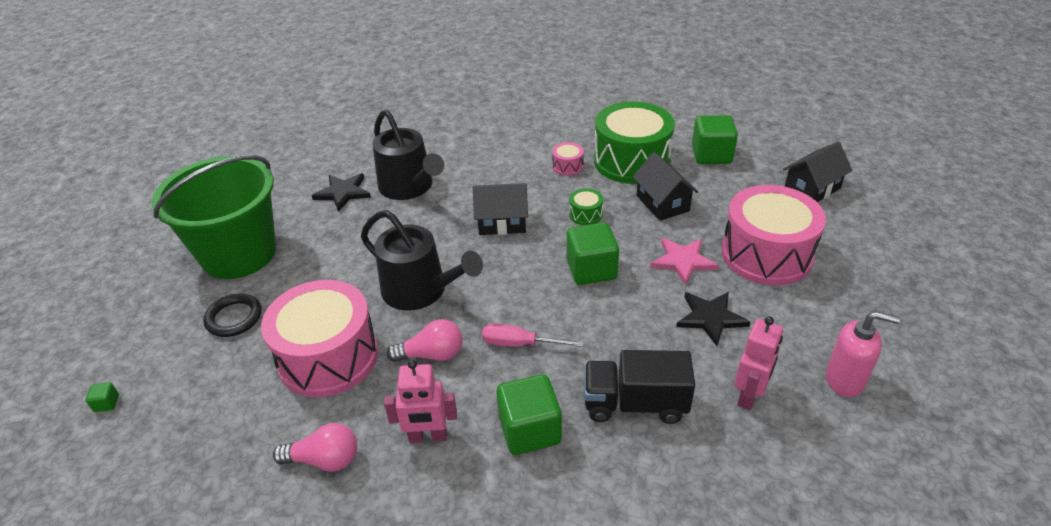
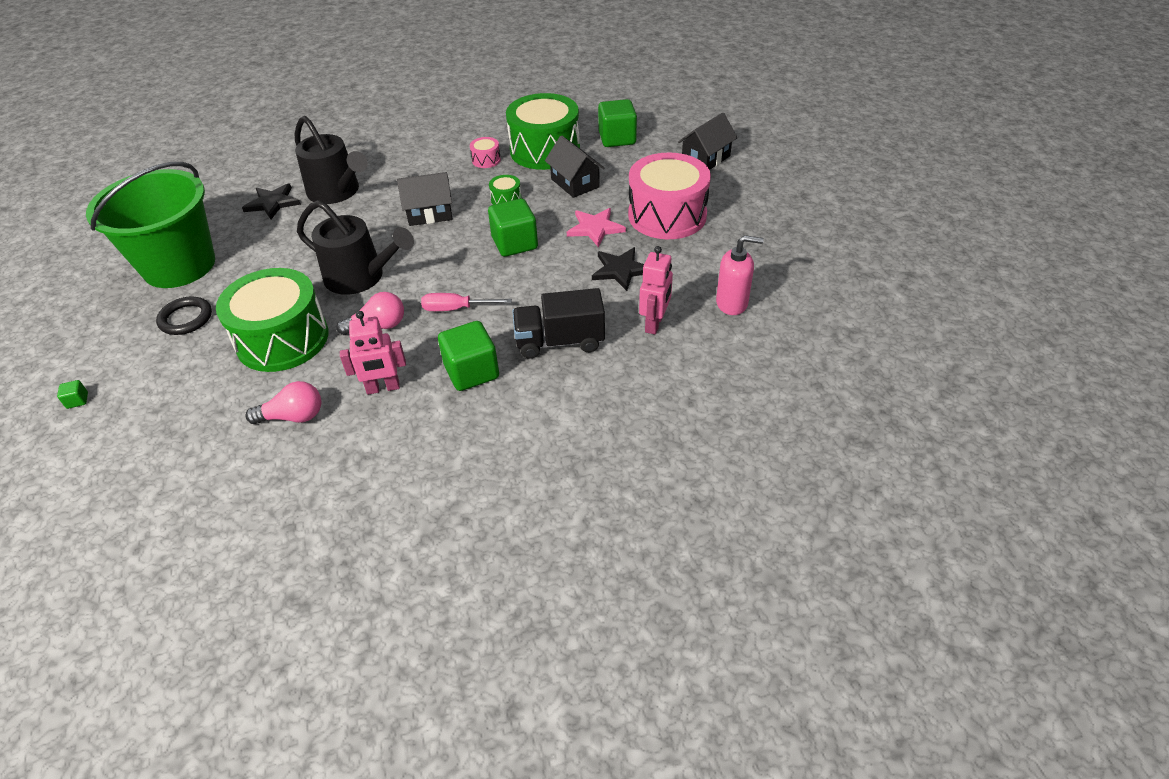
camera: 10 degrees left, 5 degrees up
(328, 357) = (282, 339): pink drum -> green drum

